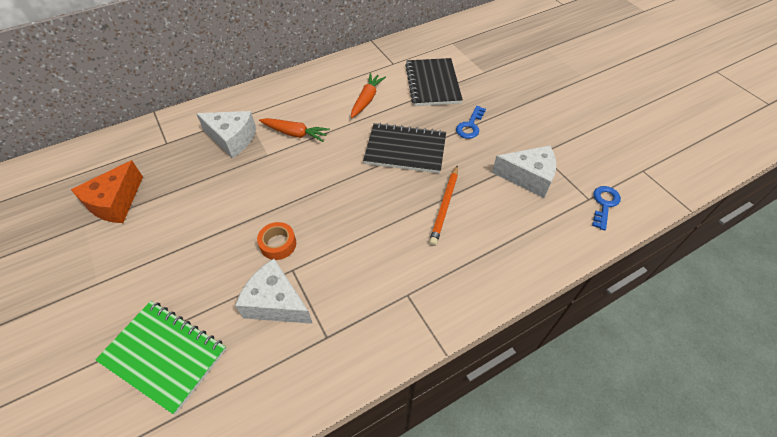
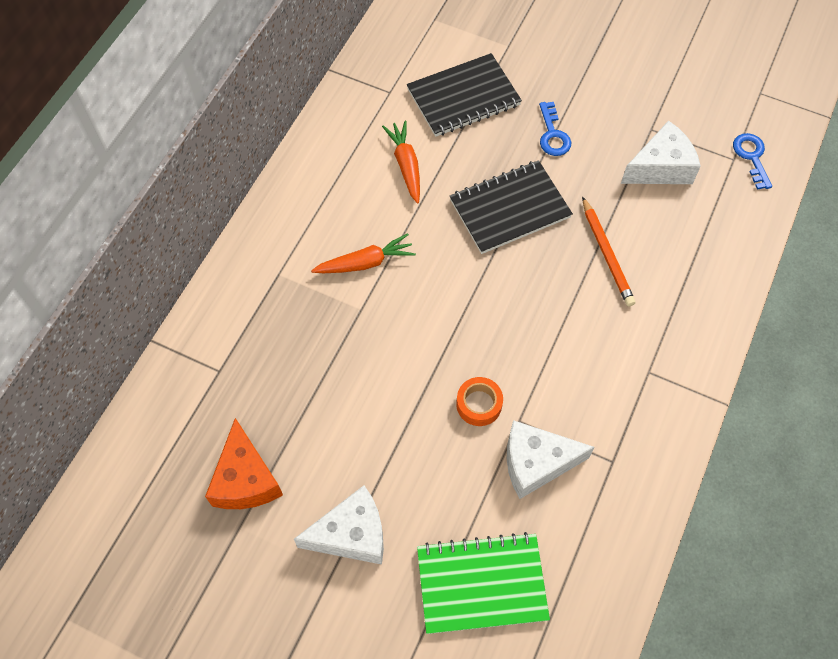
camera: 35 degrees left, 10 degrees up
(232, 139) = (297, 315): white cheese -> white cheese (351, 534)
(433, 84) = (463, 97): black notebook -> black notebook turned 75 degrees counterclockwise

